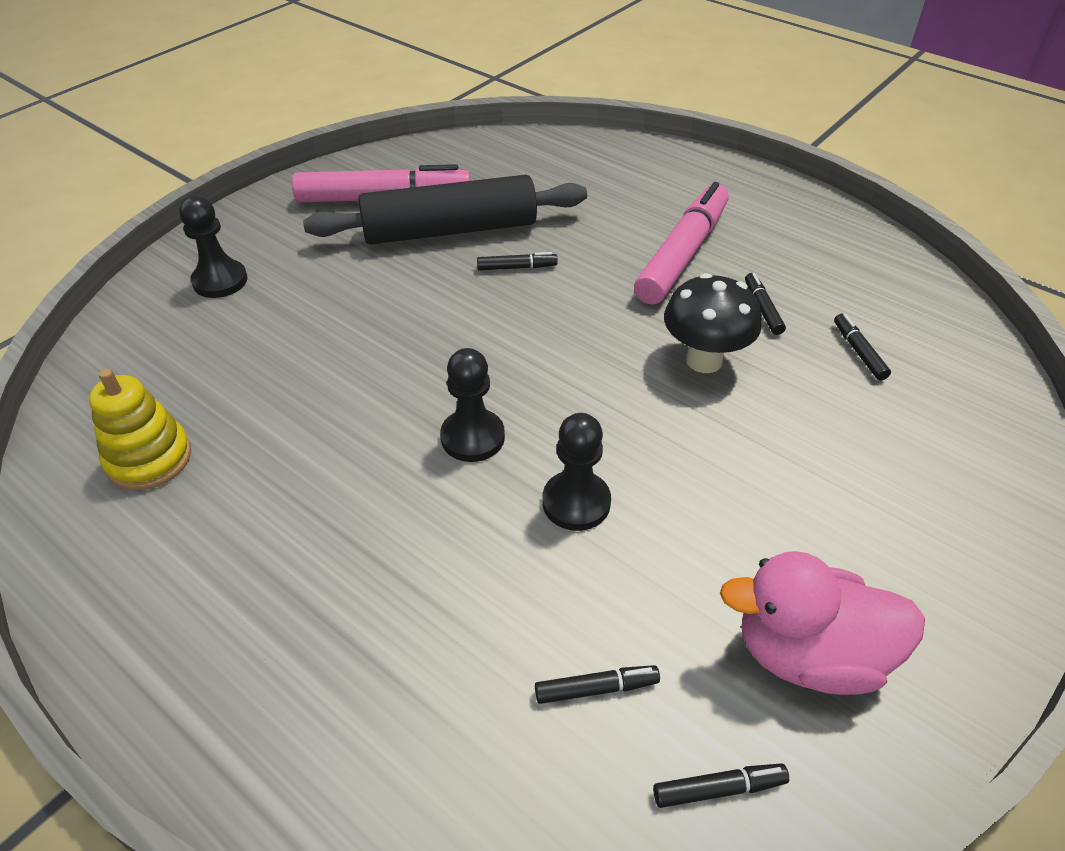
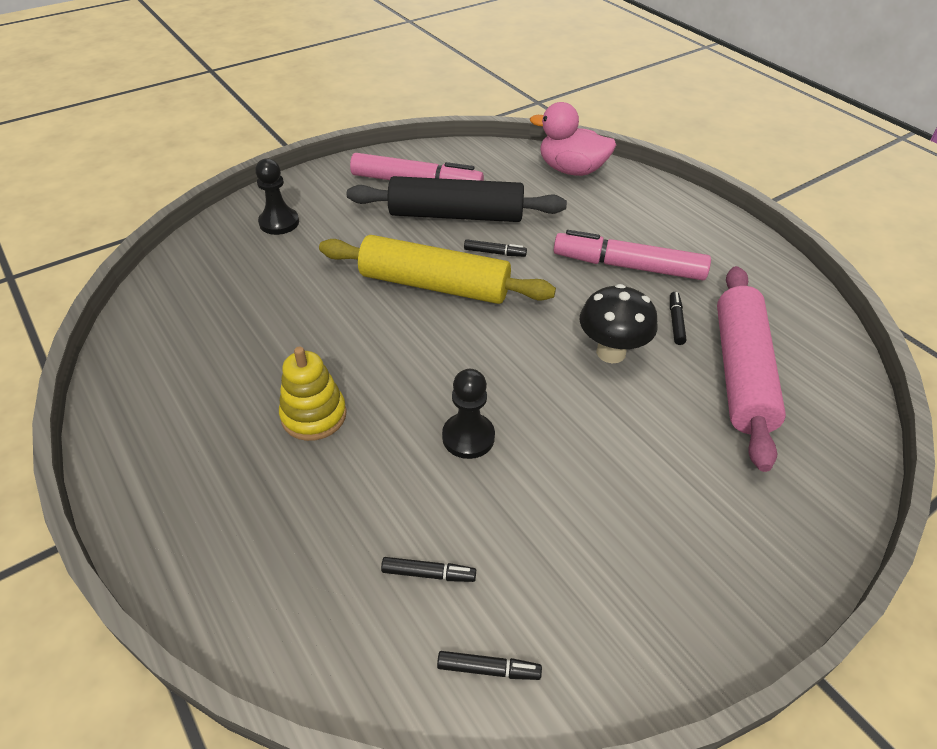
camera: 15 degrees right, 0 degrees up
(149, 459) = (187, 338): yellow stacking toy -> yellow stacking toy (314, 415)
(457, 321) = (434, 285): none -> yellow rolling pin
(472, 437) = (412, 372): black pawn -> none
(682, 254) = (628, 266): pink marker -> pink marker turned 120 degrees counterclockwise
(808, 654) = (598, 592): pink duck -> pink duck (571, 170)
(858, 352) = (741, 372): black marker -> pink rolling pin

